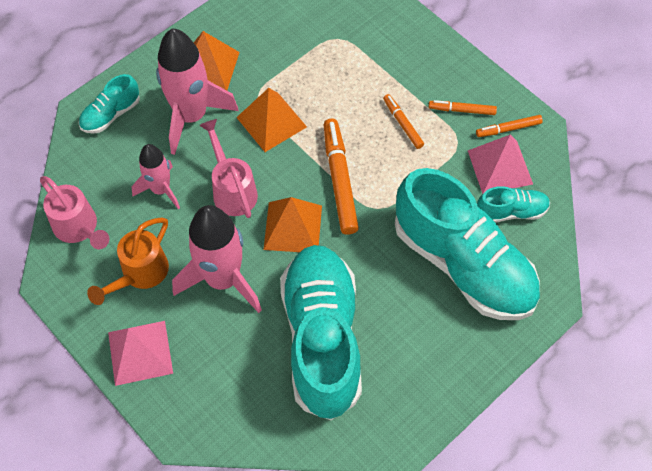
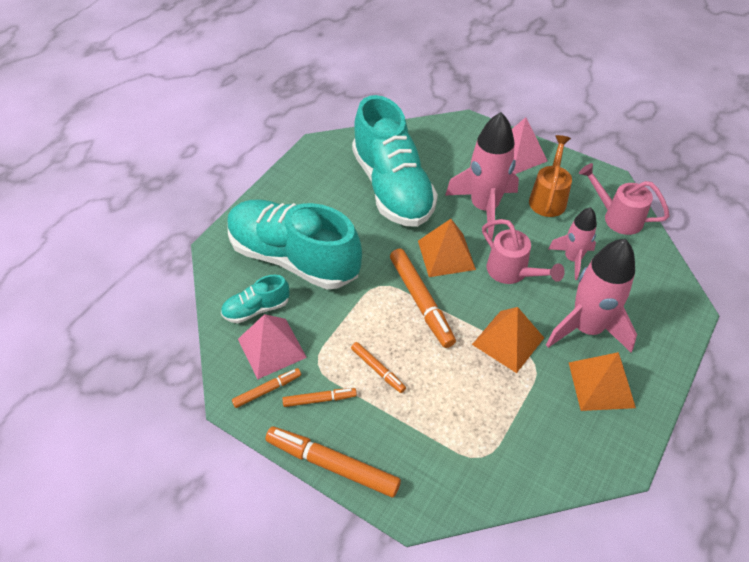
camera: 165 degrees right, 10 degrees down
(111, 114) = (661, 312): turquoise shoe -> none
(460, 59) = (332, 465): none -> orange marker

